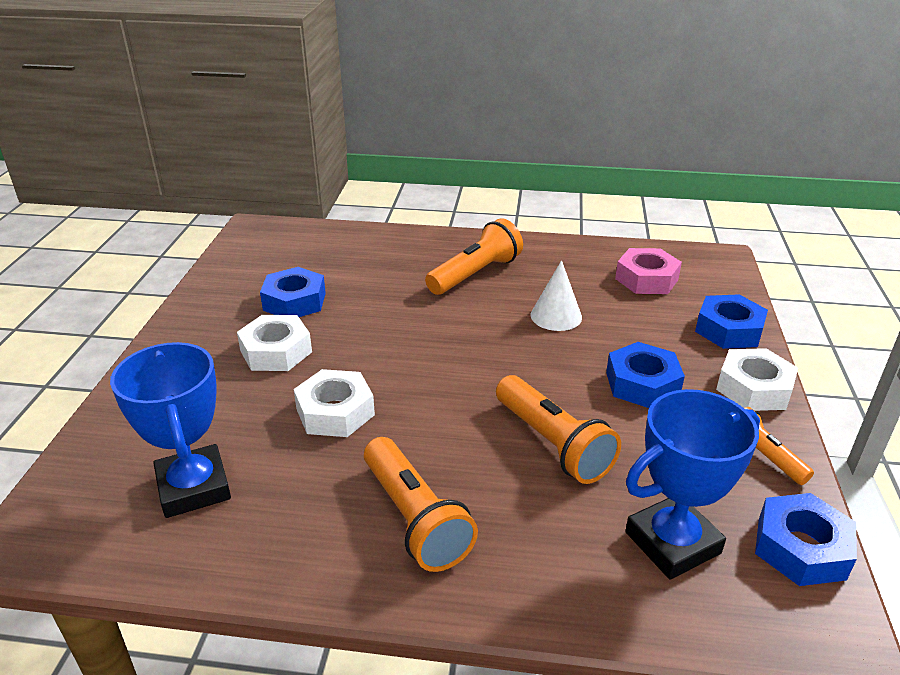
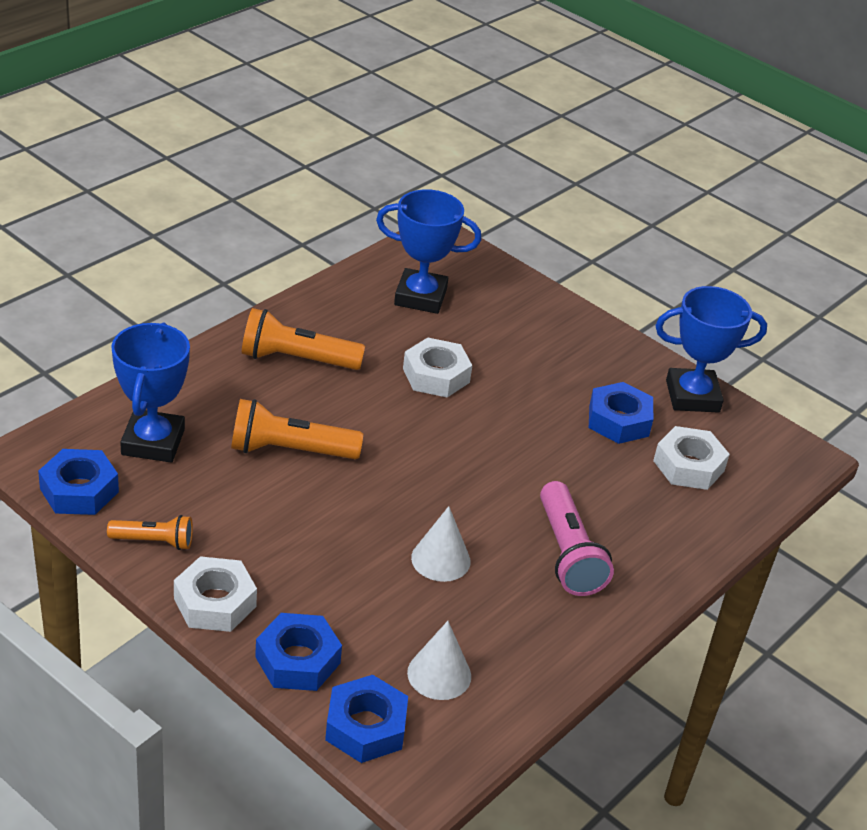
camera: 120 degrees right, 5 degrees up
(223, 282) = (692, 396): none -> blue trophy
(276, 351) = (545, 381): white nut -> white nut (688, 466)
(475, 274) = (568, 554): orange flashlight -> pink flashlight
(642, 383) = (295, 542): blue nut -> blue nut (366, 727)
(646, 279) = (439, 674): pink nut -> white cone

